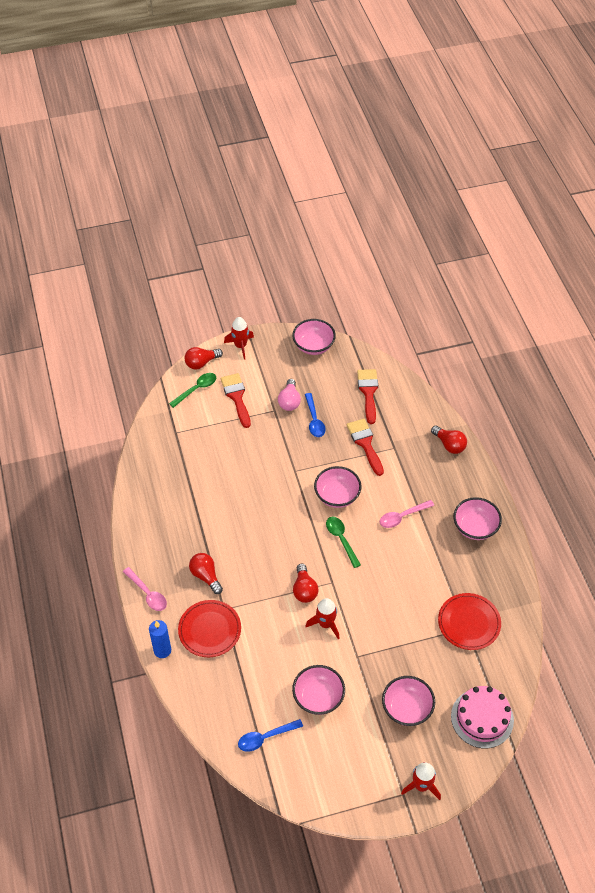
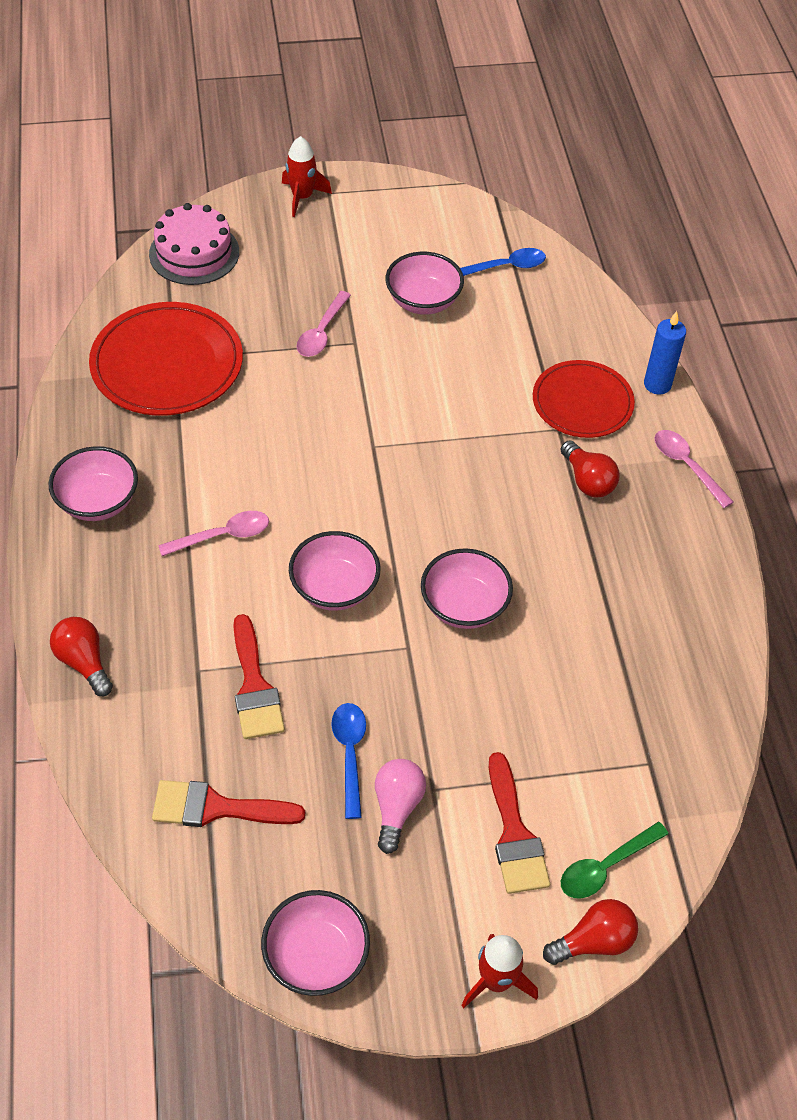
camera: 175 degrees left, 0 degrees up
(304, 590) = (421, 440): red light bulb -> none
(325, 624) = (395, 389): red rocket -> none
(341, 539) = (343, 510): green spoon -> none
(368, 392) = (216, 808): red brush -> red brush turned 90 degrees clockwise
(380, 661) = (322, 332): none -> pink spoon
(407, 708) = (297, 275): pink bowl -> pink bowl (464, 606)
(469, 623) = (167, 364): red plate -> red plate, size x1.51

